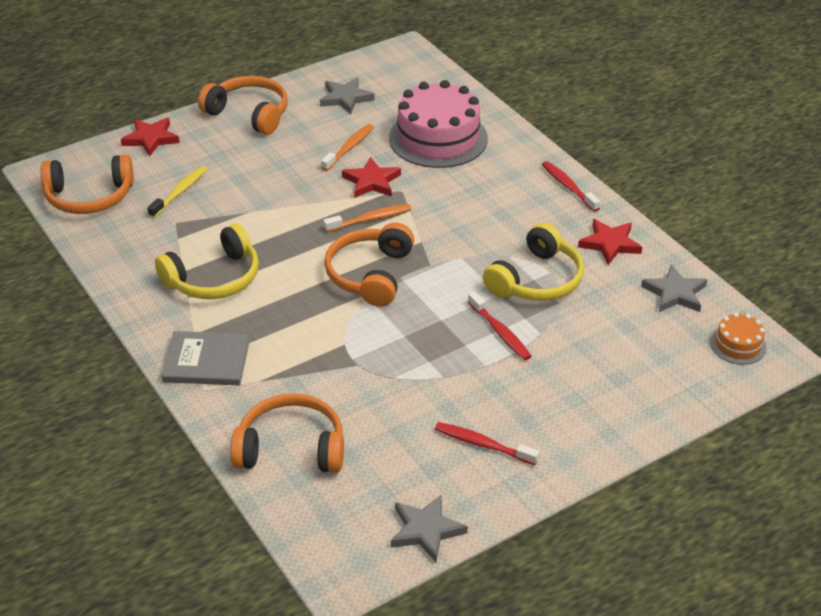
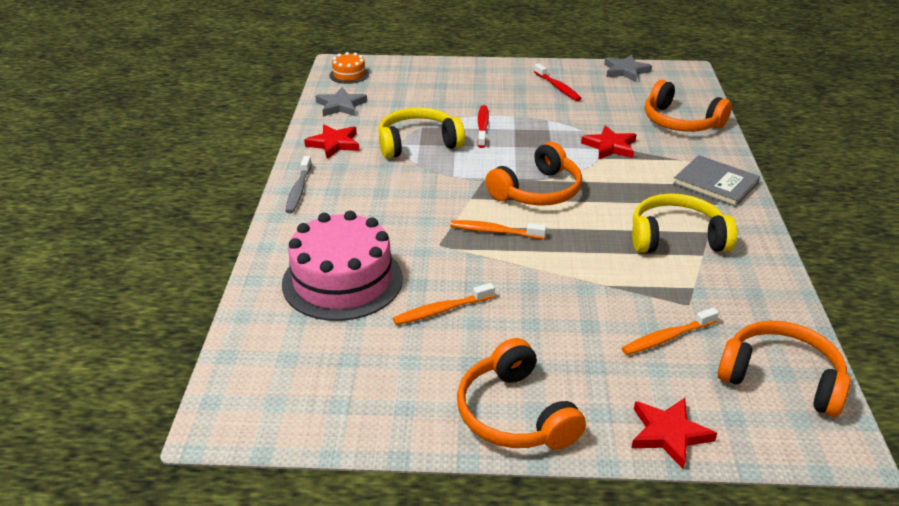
camera: 145 degrees left, 5 degrees down
(180, 192) = (666, 338): yellow toothbrush -> orange toothbrush
(345, 98) = (378, 380): grey star -> none
(371, 181) = (457, 264): red star -> red star (610, 146)
(568, 186) = (298, 190): red toothbrush -> grey toothbrush

